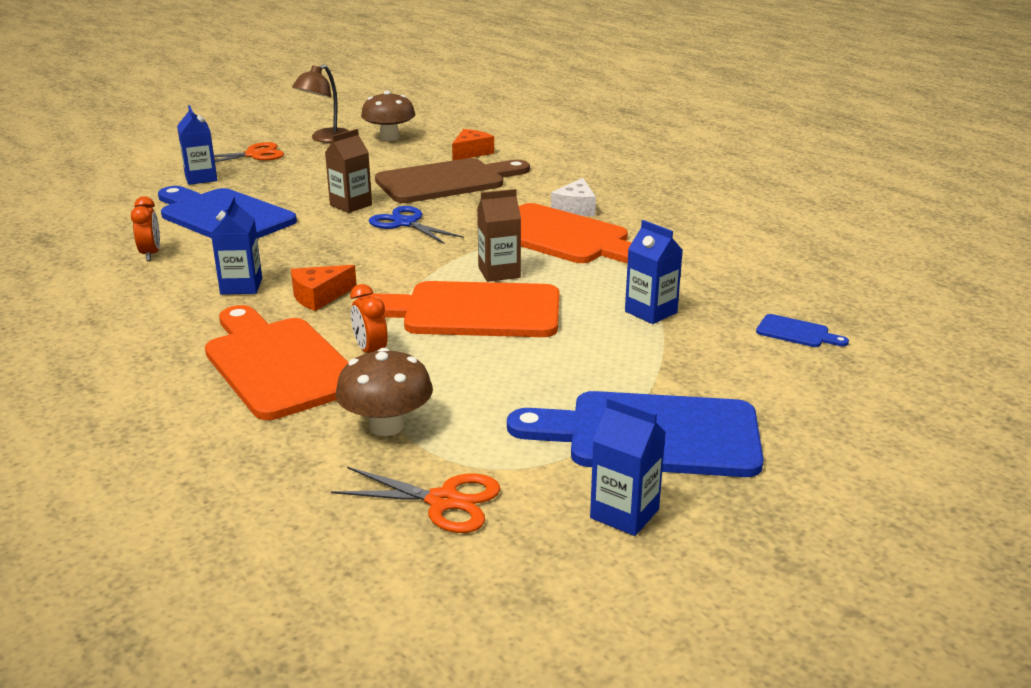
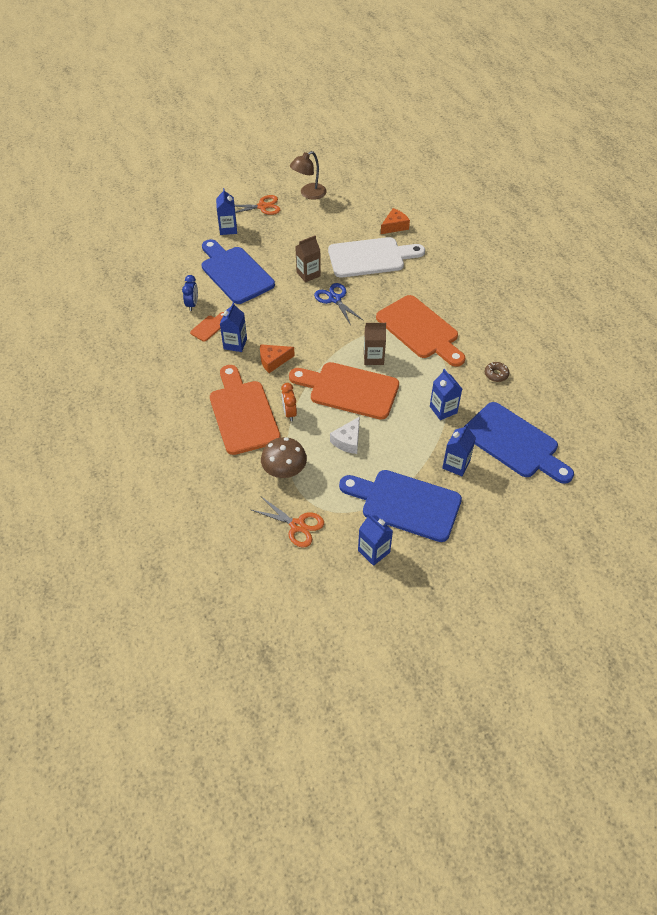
camera: 15 degrees right, 25 degrees up
(151, 254) = (192, 304): orange clock -> blue clock
(186, 274) = (208, 327): none -> orange cutting board
(389, 137) = (348, 199): brown mushroom -> none
(447, 181) = (370, 257): brown cutting board -> white cutting board
(575, 208) = (438, 301): white cheese -> white cheese (348, 441)
(714, 265) = (496, 374): none -> brown donut
(714, 371) = (456, 464): none -> blue carton
(796, 332) = (514, 443): blue cutting board -> blue cutting board, size x2.42

